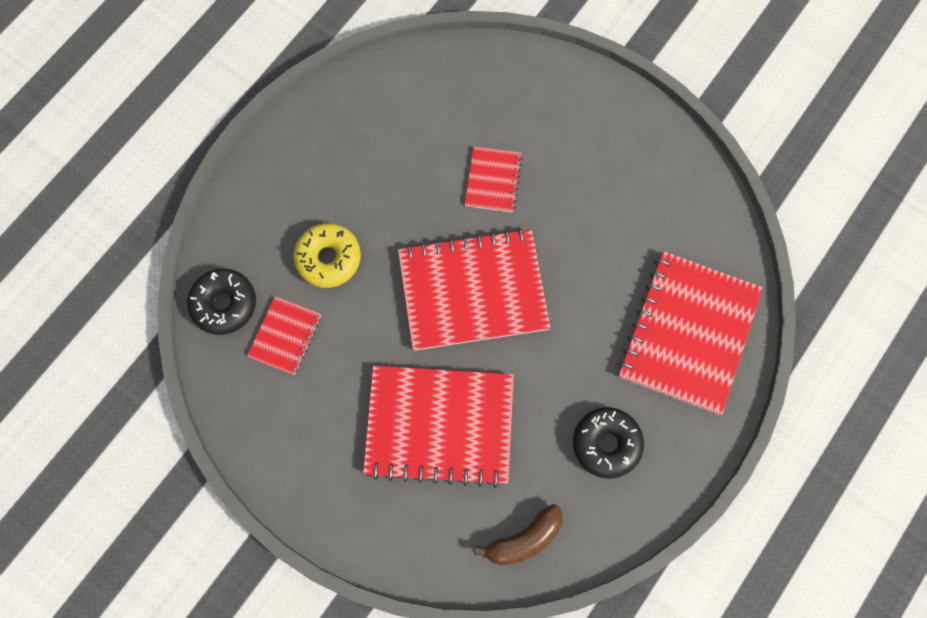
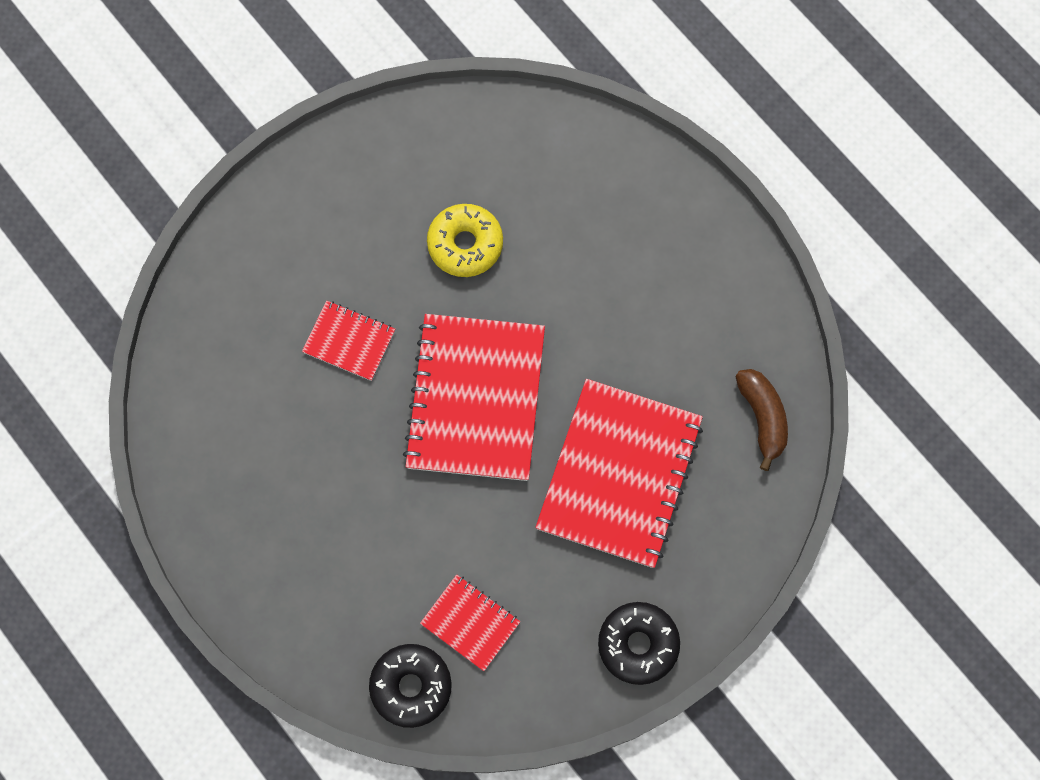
camera: 75 degrees left, 0 degrees up
(328, 258) = (389, 551): yellow donut -> yellow donut (465, 244)
(606, 444) = (683, 306): black donut -> black donut (638, 644)
(688, 333) = (586, 188): red notebook -> none

